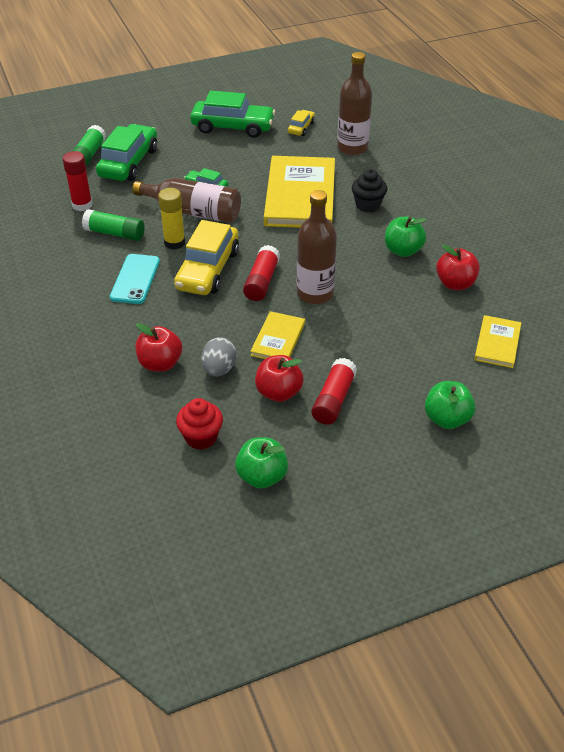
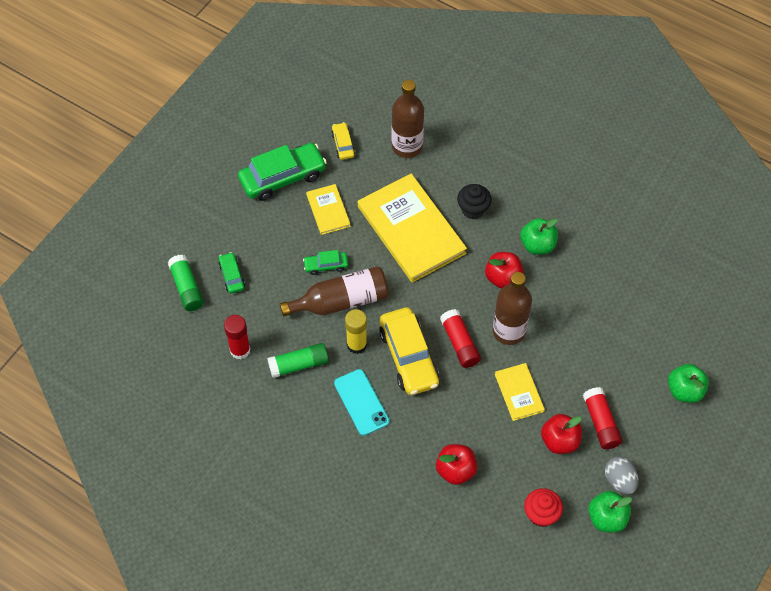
camera: 35 degrees left, 15 degrees up
(129, 163) = (232, 276): green car -> green car, size x0.49
(219, 369) = (501, 448): grey egg -> grey egg (619, 480)
(455, 284) = (600, 257): red apple -> red apple (503, 278)
(497, 343) = (669, 299): yellow book -> yellow book (328, 210)

